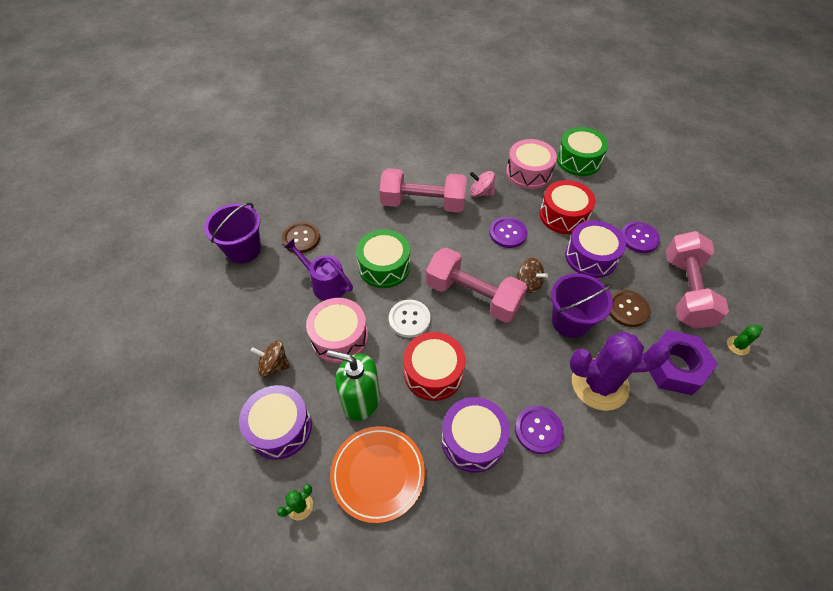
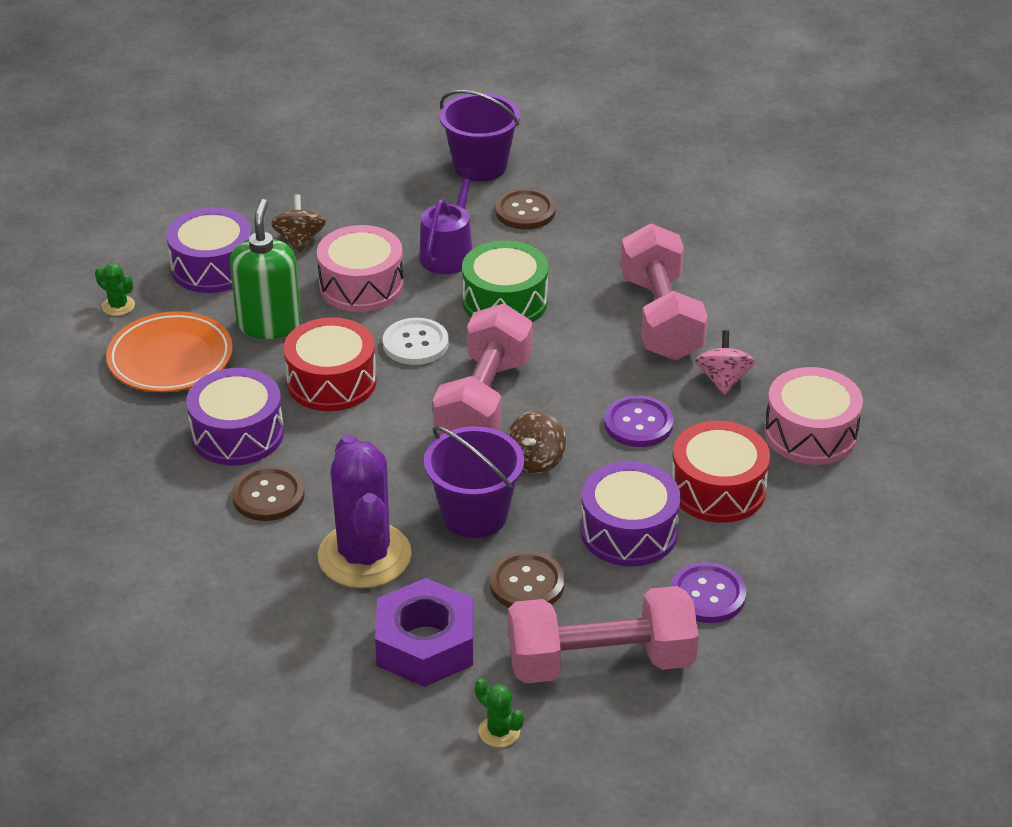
camera: 75 degrees right, 15 degrees down
(538, 430) = (268, 495): purple button -> brown button
(578, 160) = (888, 499): green drum -> none

